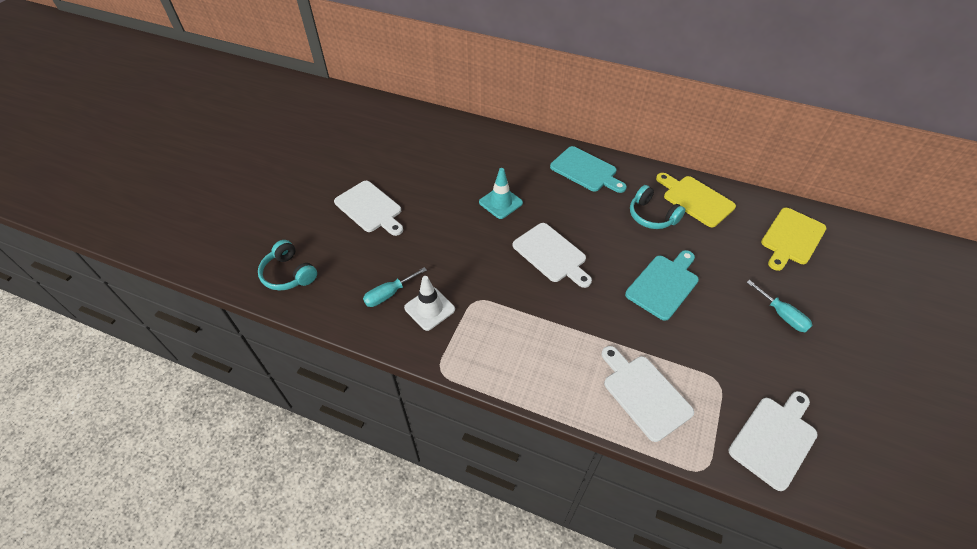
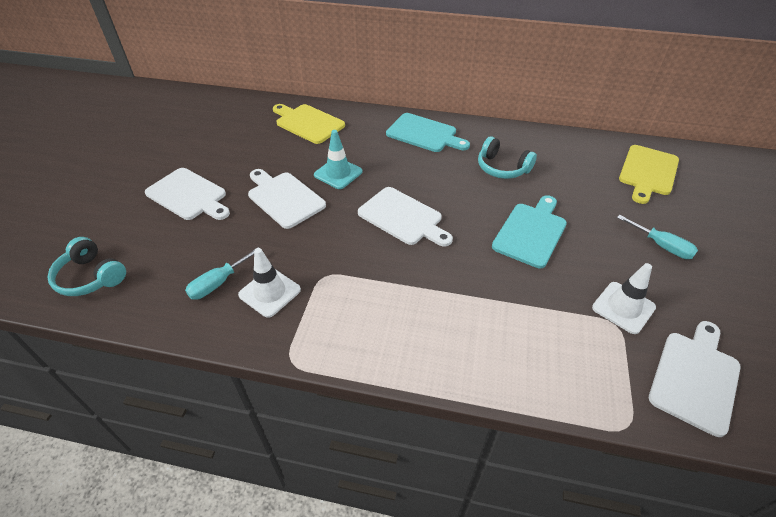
camera: 10 degrees left, 5 degrees down
(644, 394) = (537, 350): white cutting board -> white cutting board (284, 198)
(695, 199) = (542, 148): yellow cutting board -> yellow cutting board (308, 123)
(729, 367) = (623, 307): none -> white traffic cone

